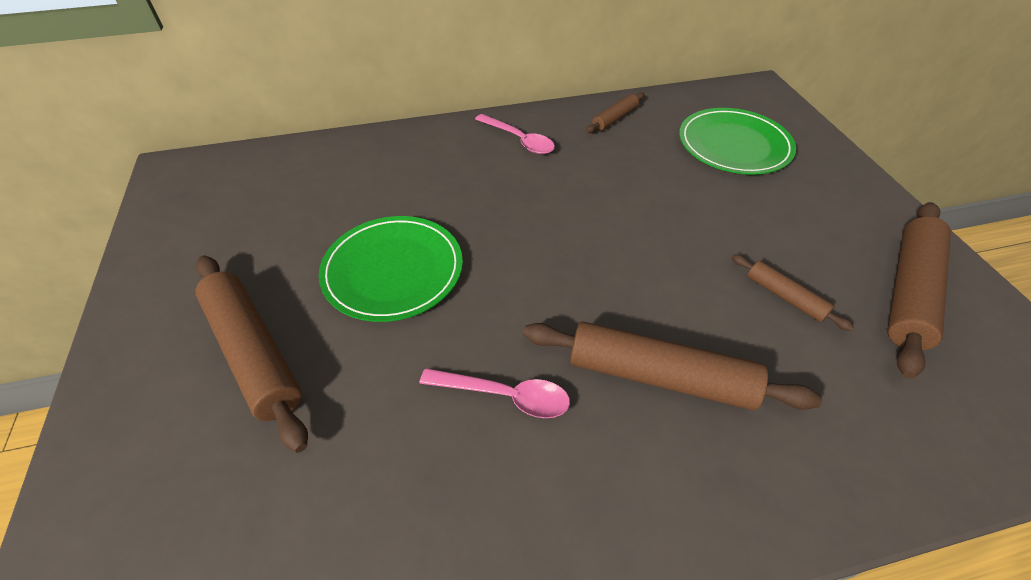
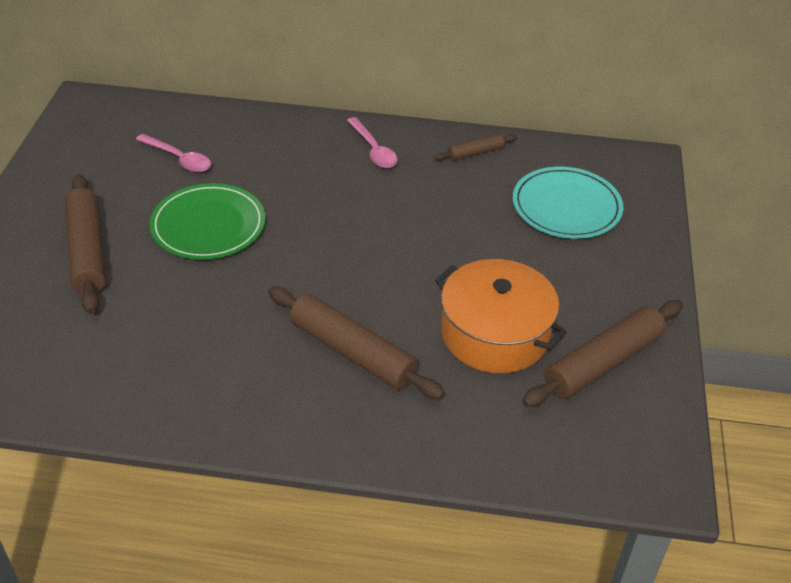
camera: 20 degrees right, 5 degrees down
(505, 396) = (237, 329): pink spoon -> pink spoon (179, 159)
(734, 145) = (566, 206): green plate -> turquoise plate
(785, 297) = (495, 334): brown rolling pin -> orange pot

